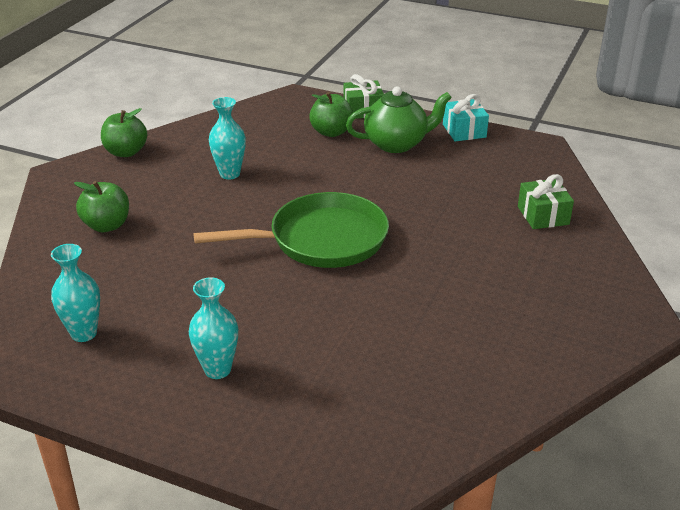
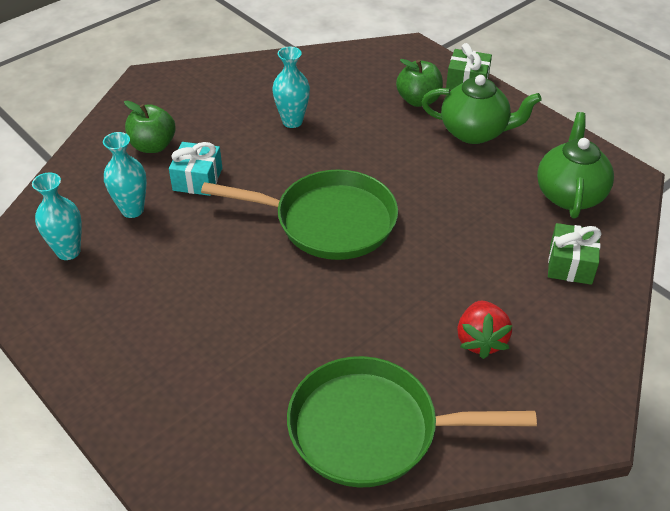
camera: 25 degrees right, 10 degrees up
(126, 152) = (217, 71): green apple -> none
(217, 369) = (150, 328): turquoise vase -> turquoise vase (132, 210)
(464, 131) = (556, 136): turquoise gift -> turquoise gift (197, 179)
(477, 380) = (372, 429): none -> green pan
(505, 168) = (569, 194): none -> green teapot
(515, 288) = (480, 340): none -> red strawberry

